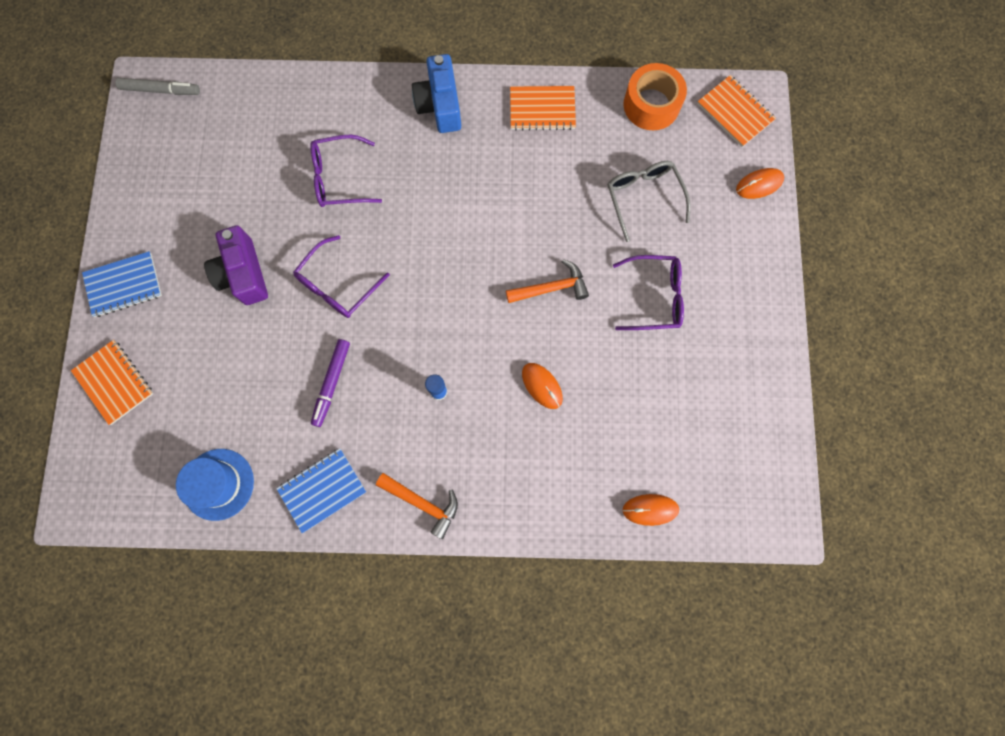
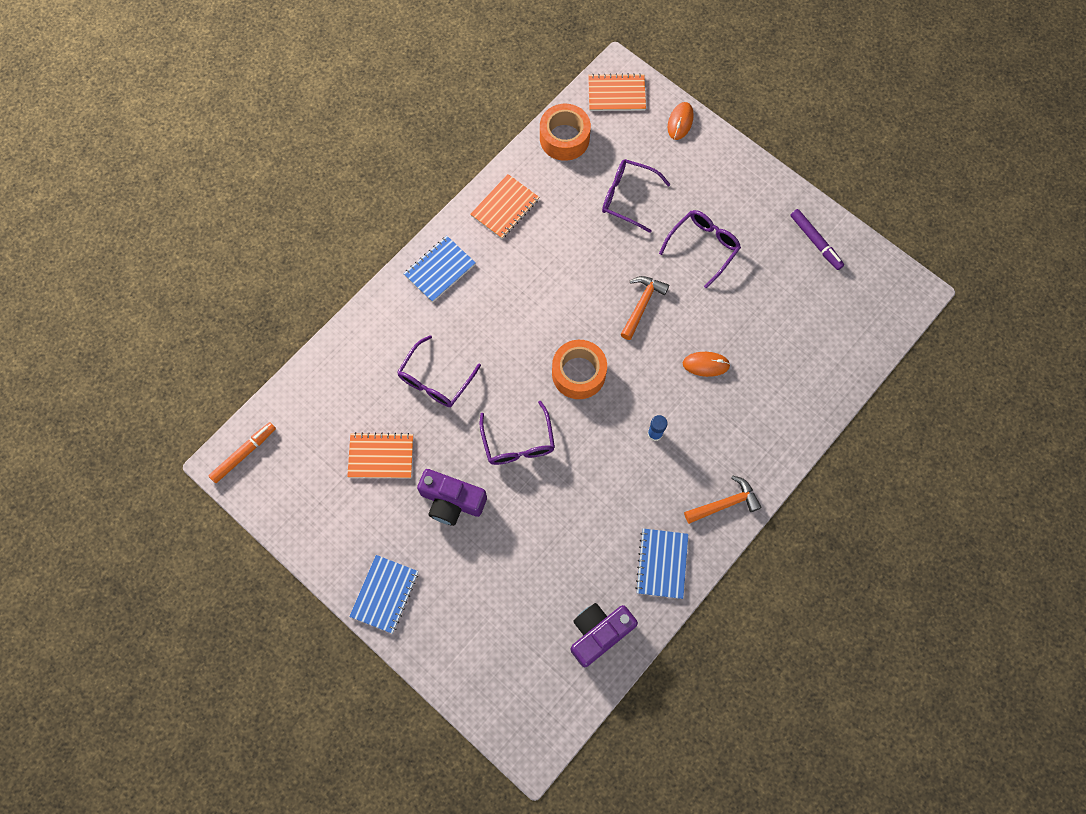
camera: 50 degrees left, 5 degrees down
(114, 382) = (458, 655): orange notebook -> orange notebook (381, 456)
(161, 90) = (244, 454): grey marker -> orange marker
(218, 484) = (599, 633): blue hat -> purple camera
(331, 383) = (589, 500): purple marker -> purple marker (815, 242)
(440, 105) = (440, 270): blue camera -> blue notebook
(441, 285) = (578, 373): none -> orange tape
(643, 198) = (627, 197): grey glasses -> purple glasses
(650, 509) = (843, 364): orange mouse -> none

